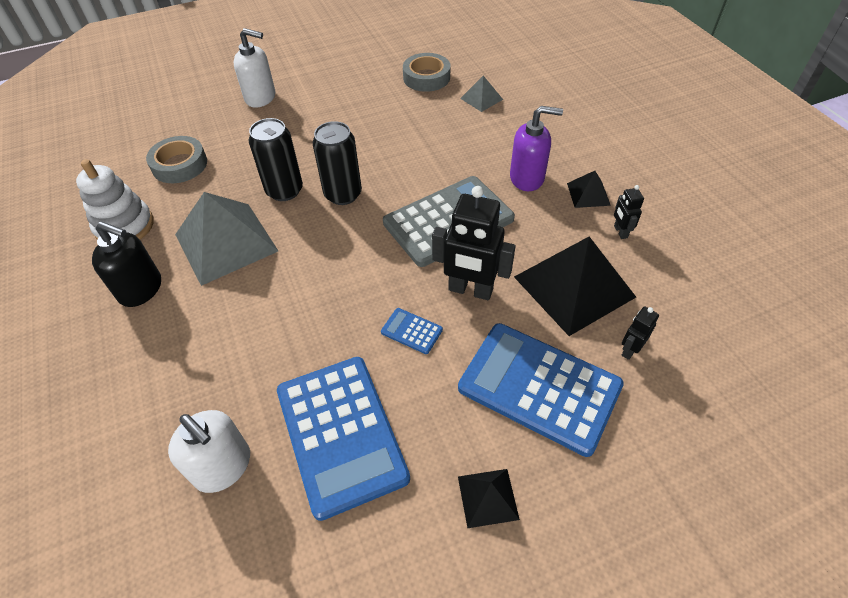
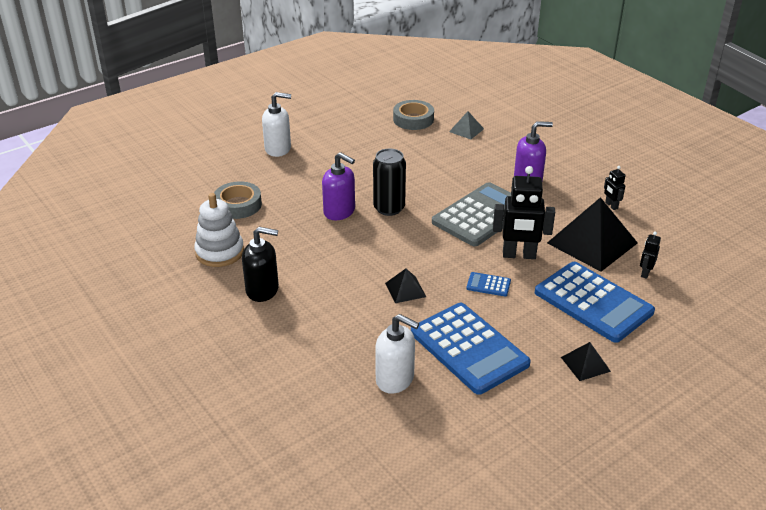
camera: 15 degrees left, 15 degrees down
(225, 242) = (312, 251): grey pyramid -> none
(284, 190) = (339, 212): black can -> purple soap dispenser
(539, 387) = (593, 302): blue calculator -> blue calculator turned 150 degrees counterclockwise
(588, 194) = (578, 185): black pyramid -> black pyramid (405, 290)

